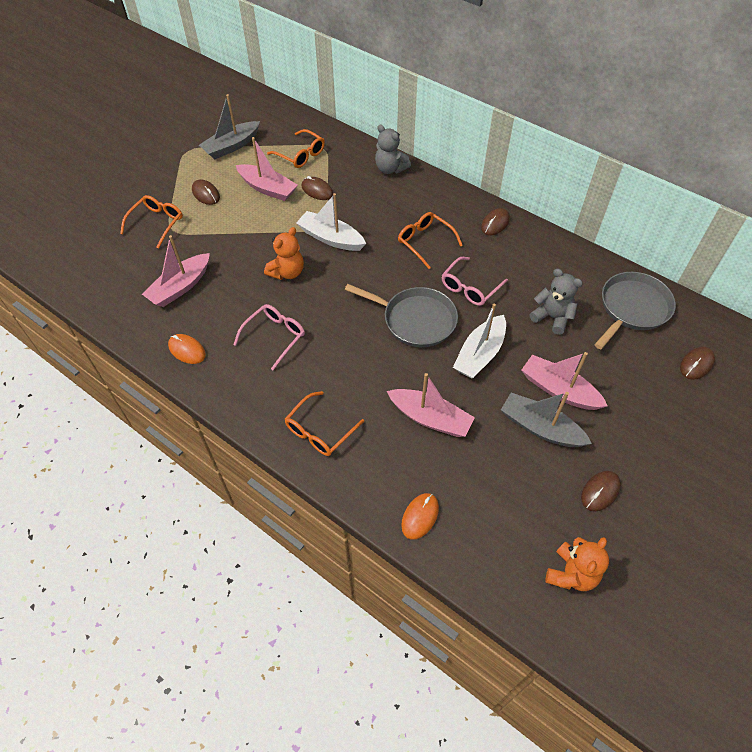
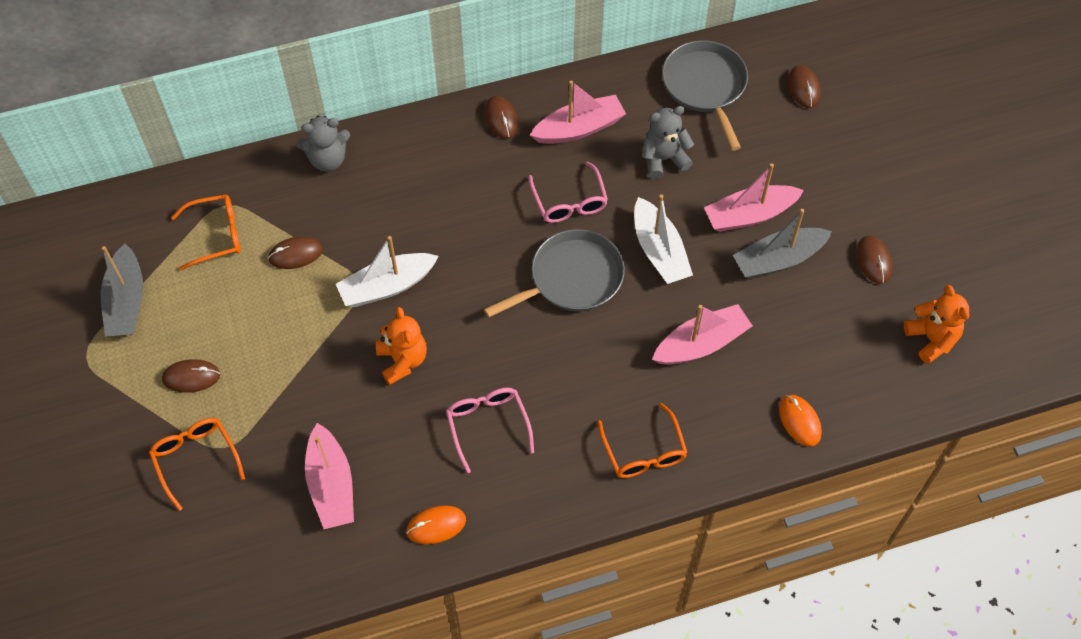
camera: 55 degrees left, 5 degrees up
(268, 188) = (244, 304): pink boat -> pink boat (579, 128)
(425, 242) = (472, 200): orange glasses -> none

